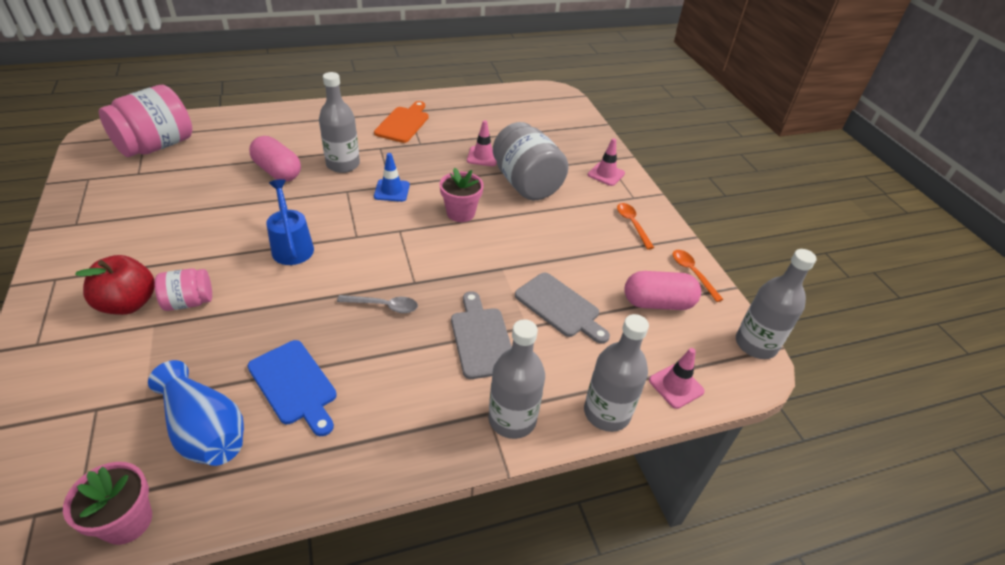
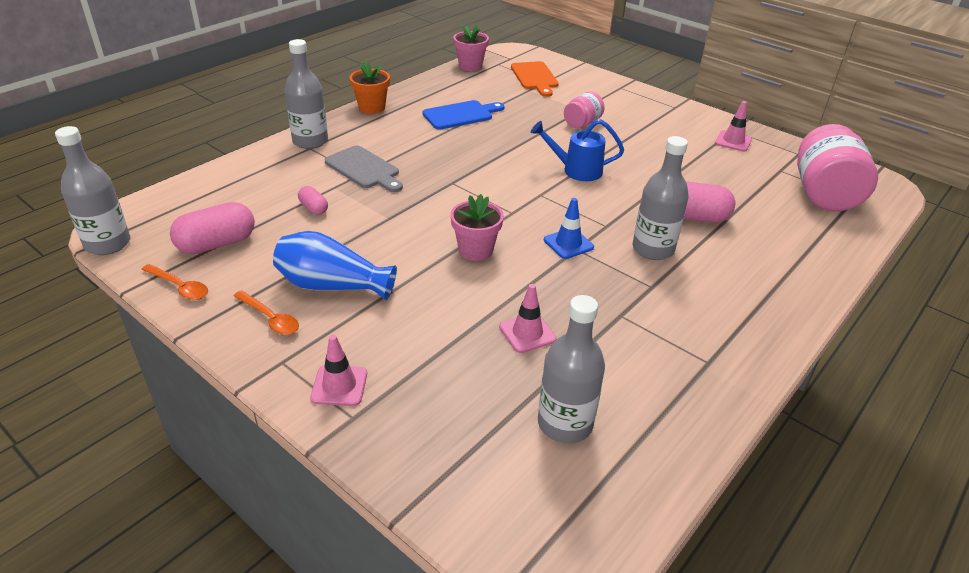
camera: 150 degrees right, 5 degrees down
(128, 303) = (612, 112): red apple -> none
(205, 430) = (481, 91): blue vase -> blue vase (332, 285)
(292, 246) = (576, 170): blue watering can -> blue watering can turned 150 degrees clockwise
(294, 385) = (461, 115): blue cutting board -> blue cutting board turned 135 degrees clockwise
(383, 306) = (456, 162): grey spoon -> none
(386, 463) = (372, 108): none -> orange flower pot
(403, 123) = (682, 337): orange cutting board -> orange cutting board (535, 77)
(526, 184) = (437, 317): grey jar -> none
(560, 307) = (313, 208): grey cutting board -> pink capsule
(606, 413) = (243, 162): grey bottle -> grey bottle (565, 424)
(676, 386) = (189, 192): pink traffic cone -> pink traffic cone (733, 141)

